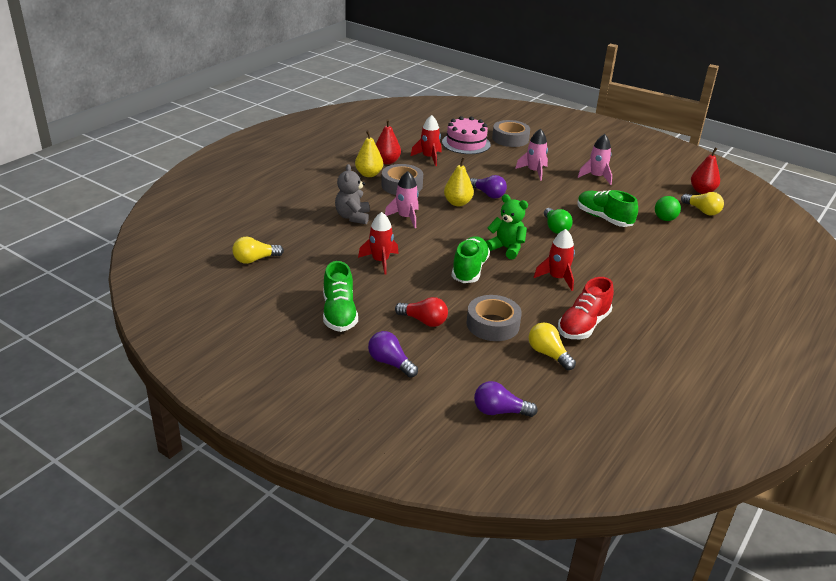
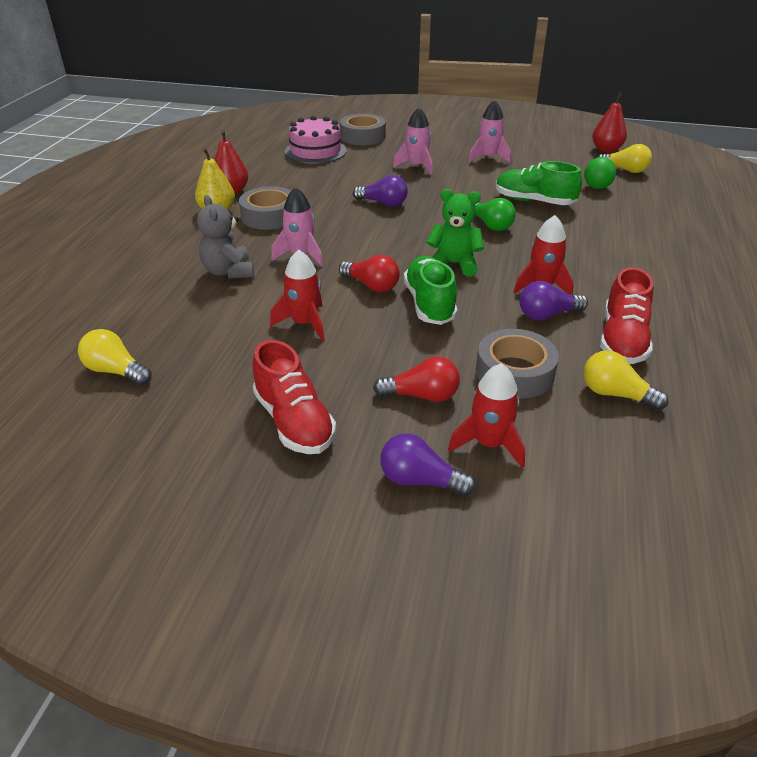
camera: 20 degrees left, 5 degrees up
(255, 259) = (116, 371): yellow light bulb -> yellow light bulb turned 75 degrees clockwise
(339, 314) = (294, 421): green shoe -> red shoe
(429, 158) = (282, 176): red rocket -> red rocket (489, 444)
(439, 248) = (371, 285): none -> red light bulb
(457, 203) = (354, 222): yellow pear -> none
(500, 411) = (626, 508): purple light bulb -> purple light bulb (547, 315)

